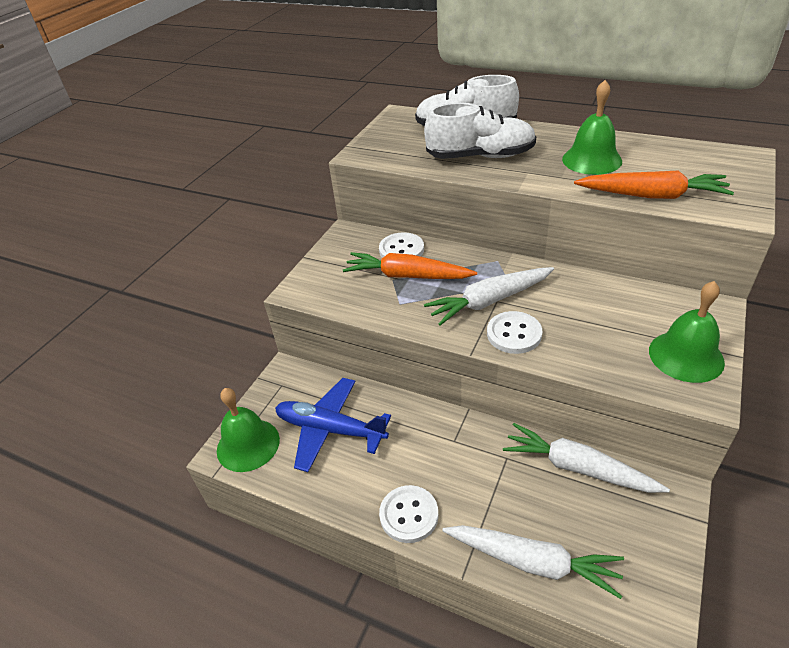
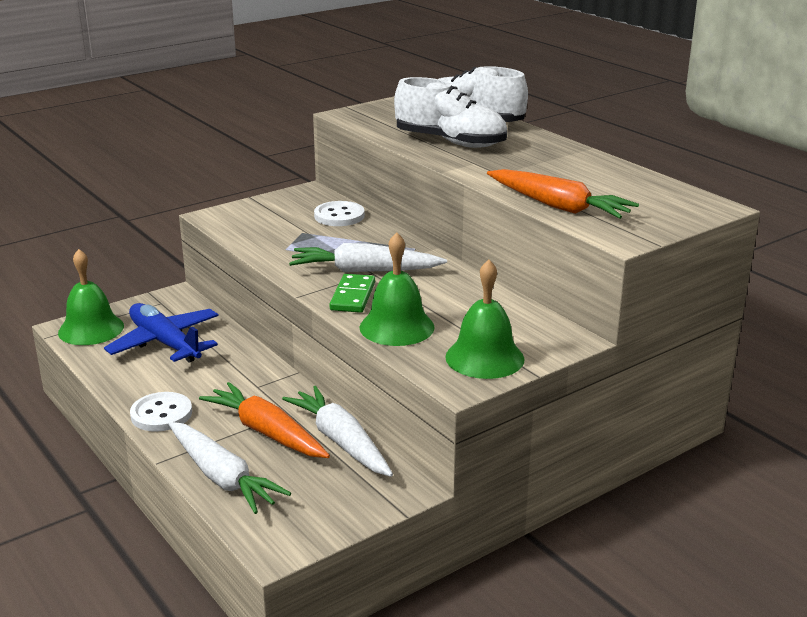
camera: 25 degrees right, 15 degrees down
(407, 276) = (318, 234): orange carrot -> orange carrot (266, 432)
(514, 334) = (353, 296): white button -> green domino
(591, 160) = (550, 170): green bell -> green bell (397, 327)

